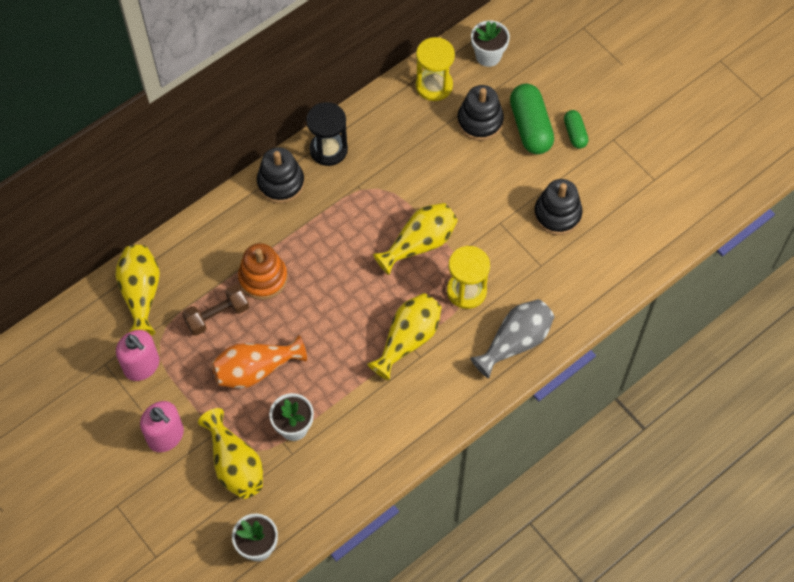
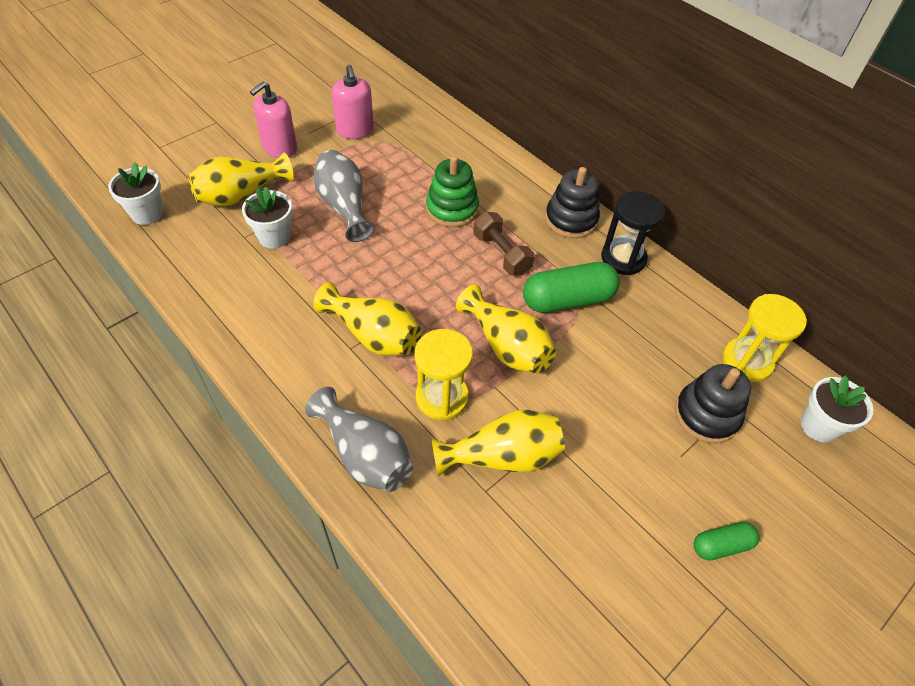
camera: 85 degrees right, 10 degrees down
(141, 294) = (431, 127): yellow vase -> yellow vase (502, 456)
(142, 365) = (355, 130): pink soap dispenser -> pink soap dispenser turned 60 degrees counterclockwise
(217, 315) = (407, 177): brown dumbbell -> brown dumbbell (501, 254)
(255, 370) = (344, 206): orange vase -> grey vase
(263, 278) = (452, 209): orange stacking toy -> green stacking toy
(530, 127) = (715, 480): green capsule -> green capsule (568, 300)
(557, 214) = (573, 515): black stacking toy -> none

